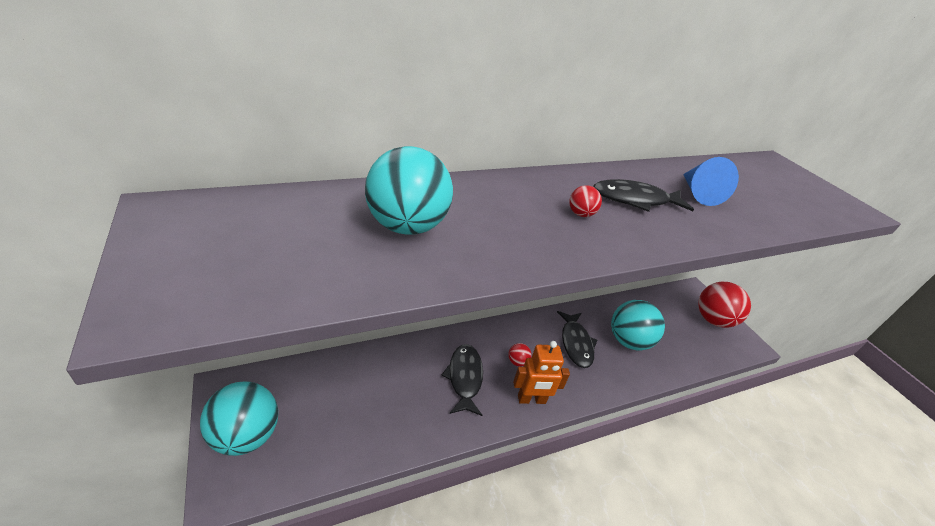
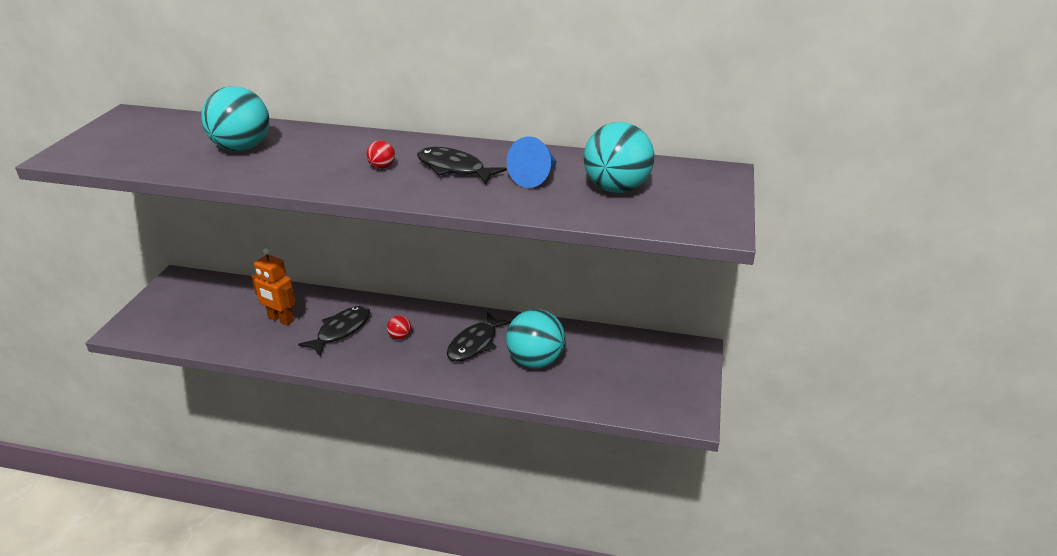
camera: 40 degrees right, 5 degrees down
(246, 435) = (162, 308): turquoise ball -> turquoise ball (616, 188)
(531, 399) = (377, 365): orange robot -> orange robot (280, 319)
(713, 320) = (675, 381): red ball -> none

